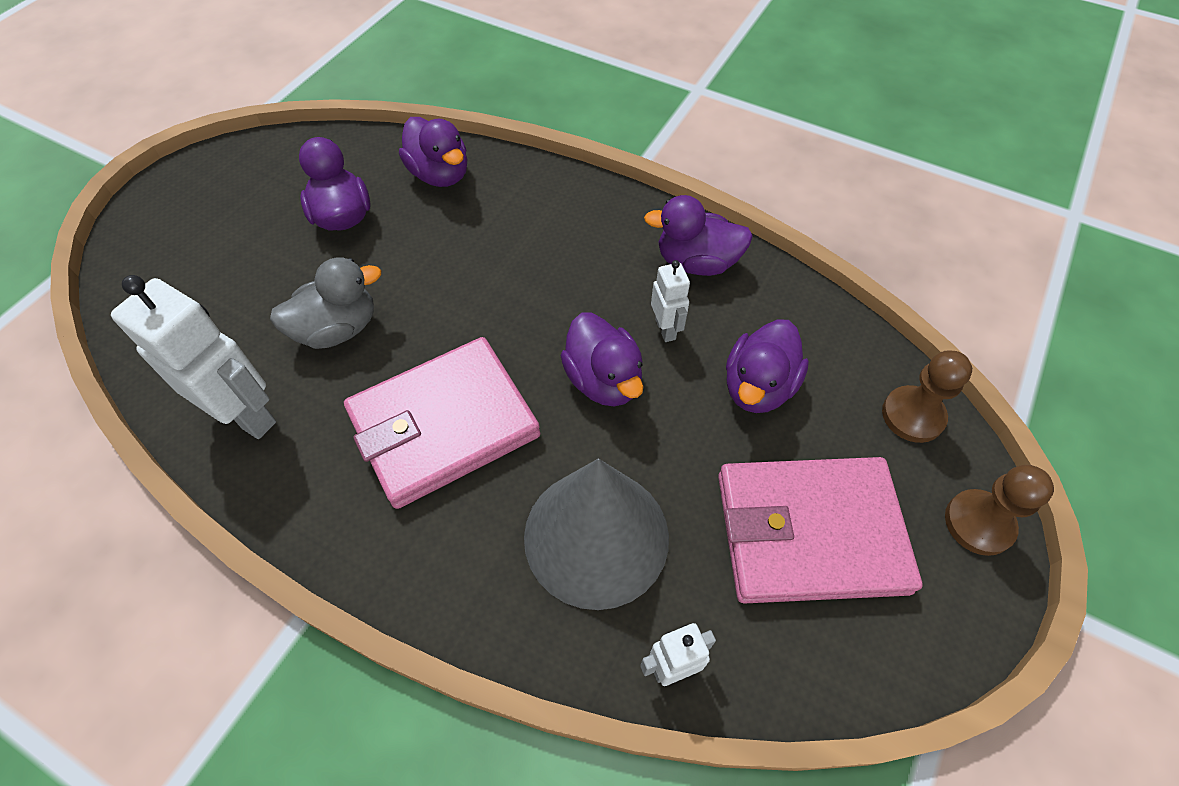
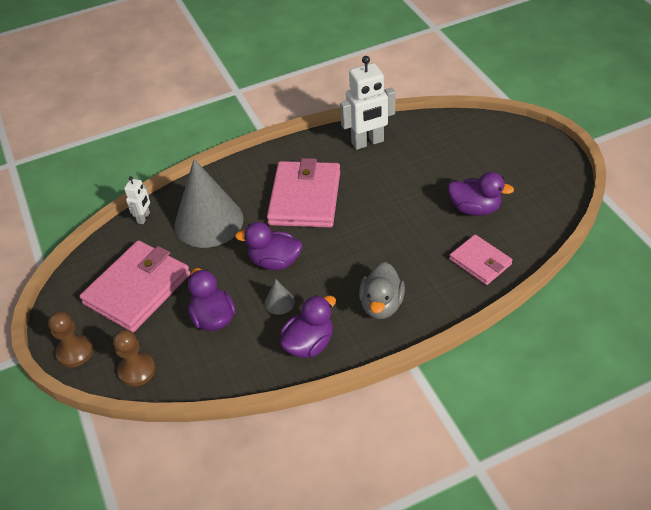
camera: 130 degrees right, 10 degrees down
(337, 329) = (392, 182): grey duck -> grey duck (381, 305)
(440, 174) = (480, 262): purple duck -> pink wallet
(666, 329) = (279, 302): white robot -> grey cone

